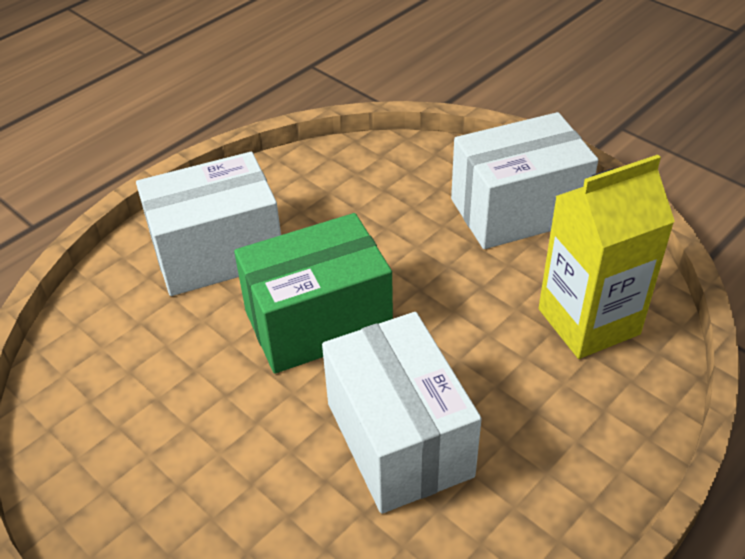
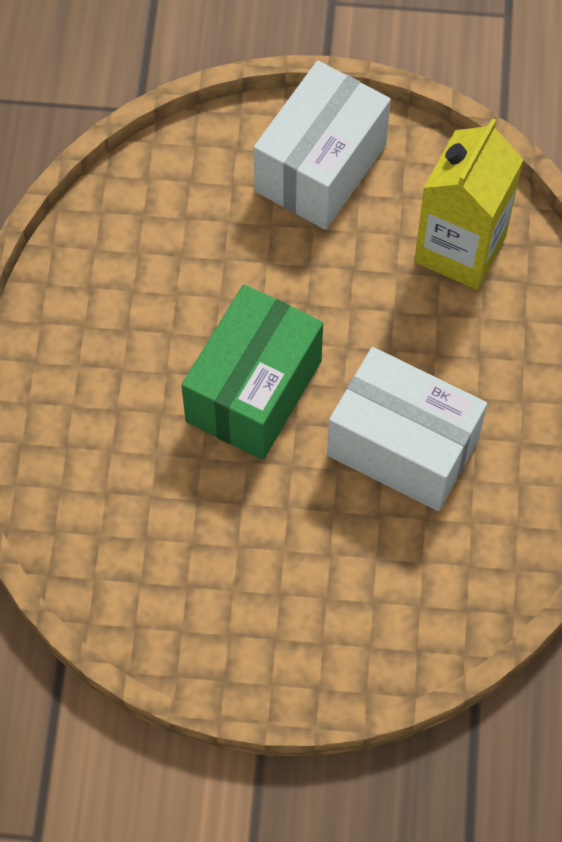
camera: 40 degrees left, 20 degrees up
(218, 253) = (103, 383): white box -> none

